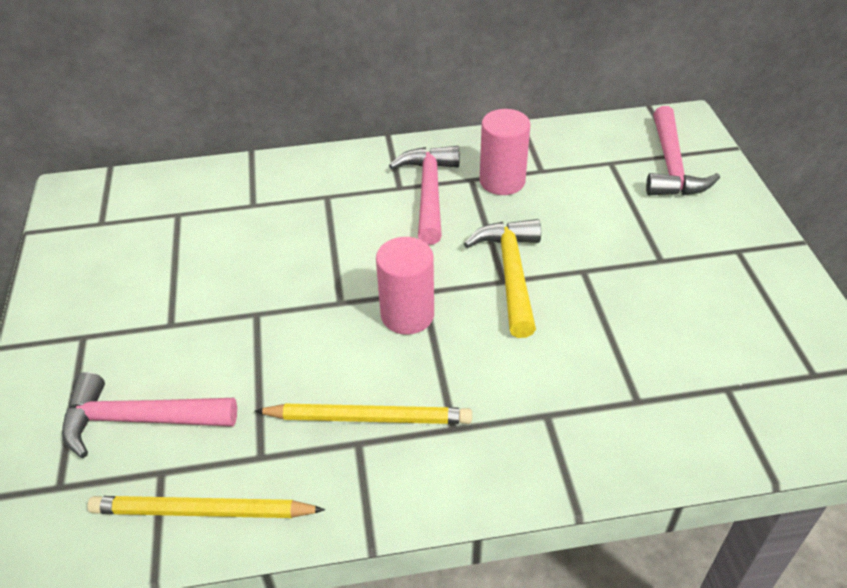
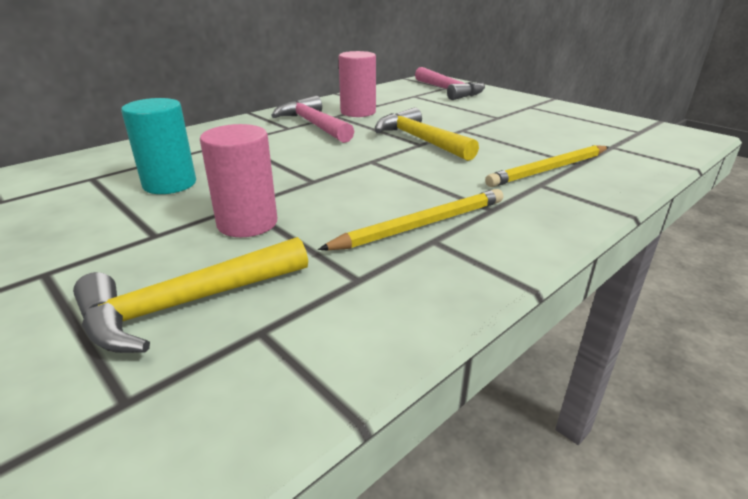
camera: 35 degrees left, 15 degrees down
(139, 420) = (187, 304): pink hammer -> yellow hammer
(203, 511) = (347, 338): yellow pencil -> yellow pencil (549, 169)
(225, 253) = (170, 184): none -> turquoise cylinder
(407, 315) = (375, 172): pink cylinder -> pink cylinder (247, 223)

